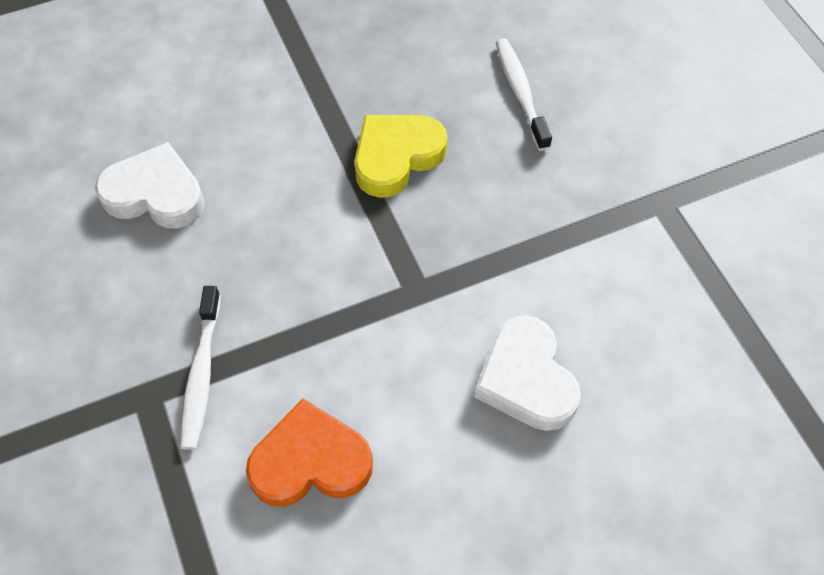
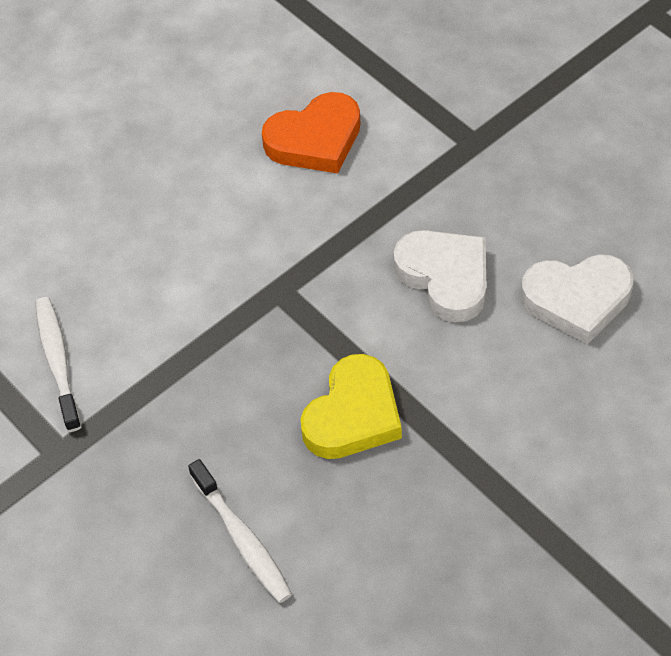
camera: 165 degrees right, 5 degrees down
(201, 374) = (437, 169): white toothbrush -> white toothbrush (58, 361)
(526, 379) = (157, 248): white heart -> white heart (445, 277)

